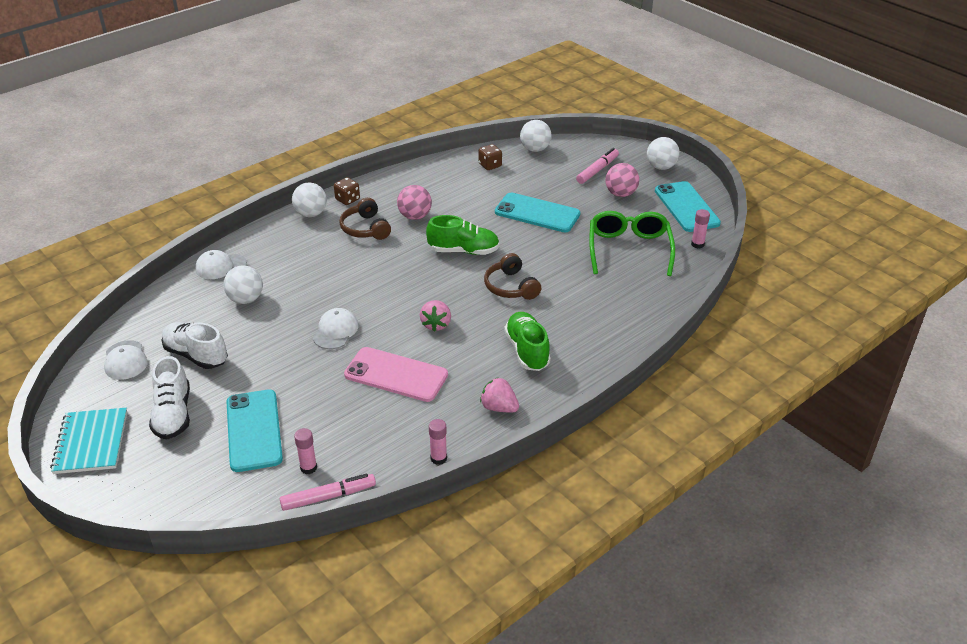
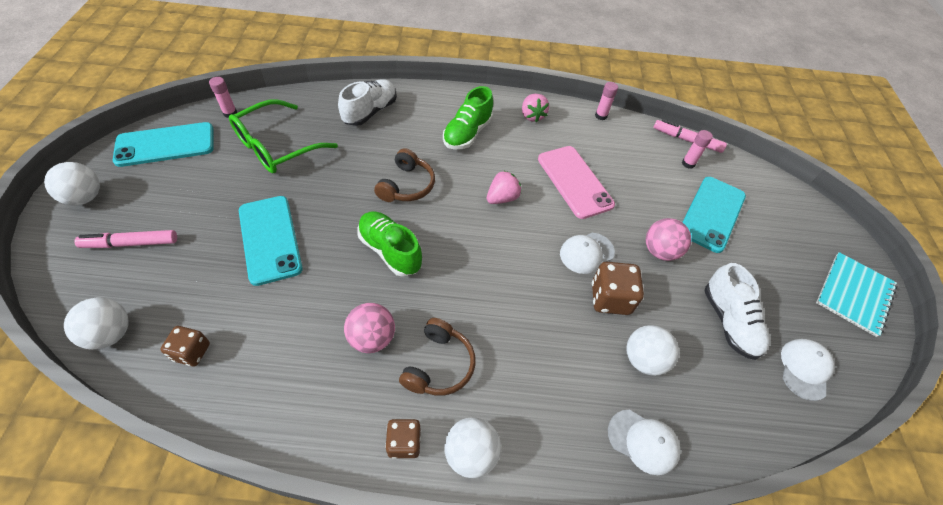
camera: 140 degrees left, 15 degrees up
(173, 414) = (773, 272): white shoe -> white shoe (370, 111)
(294, 316) = (610, 298): none -> brown dice
(620, 194) = (174, 199): pink ball -> pink ball (660, 251)
(686, 207) = (165, 145): turquoise phone -> turquoise phone turned 45 degrees clockwise

